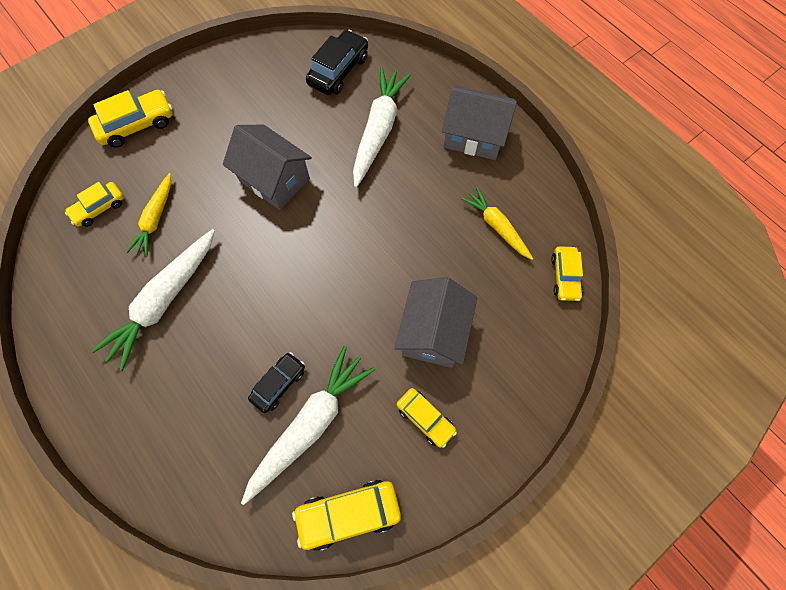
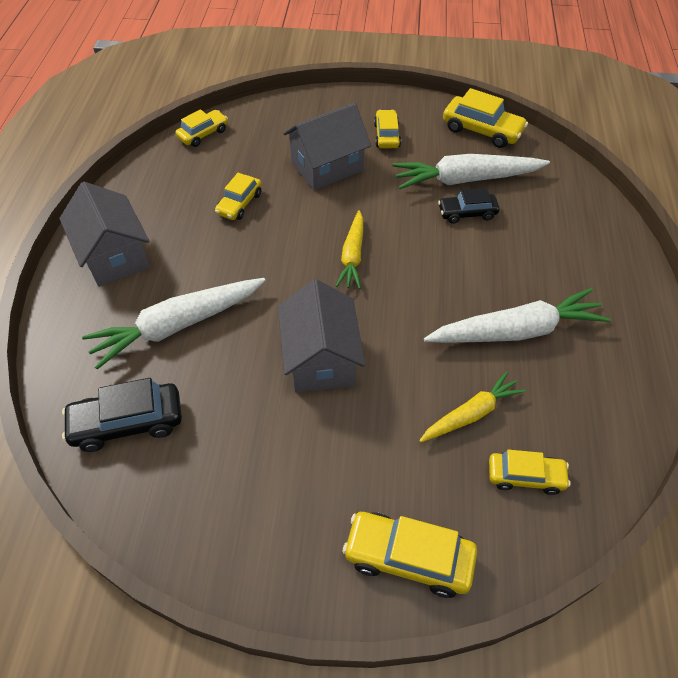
camera: 135 degrees left, 15 degrees down
(452, 239) = (239, 204): none -> yellow car
(497, 227) = (199, 188): yellow carrot -> yellow carrot (352, 256)

